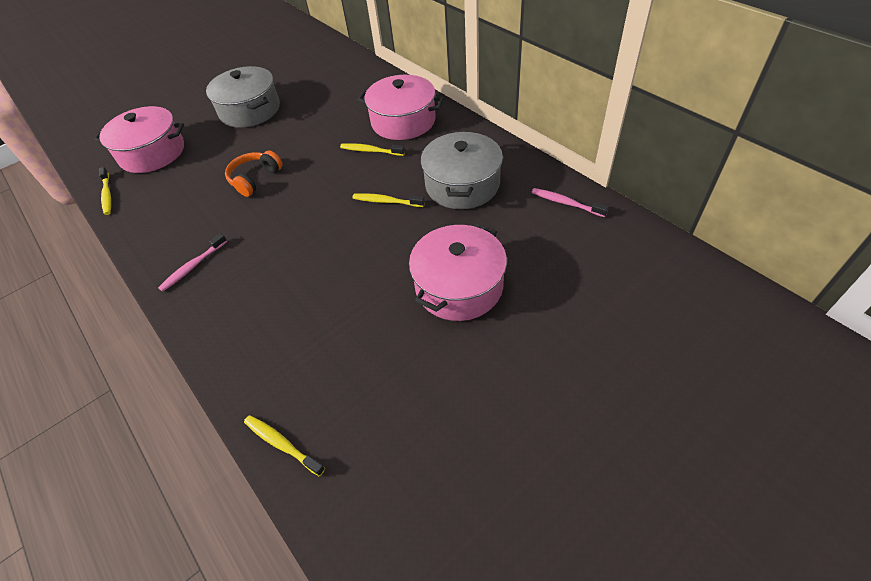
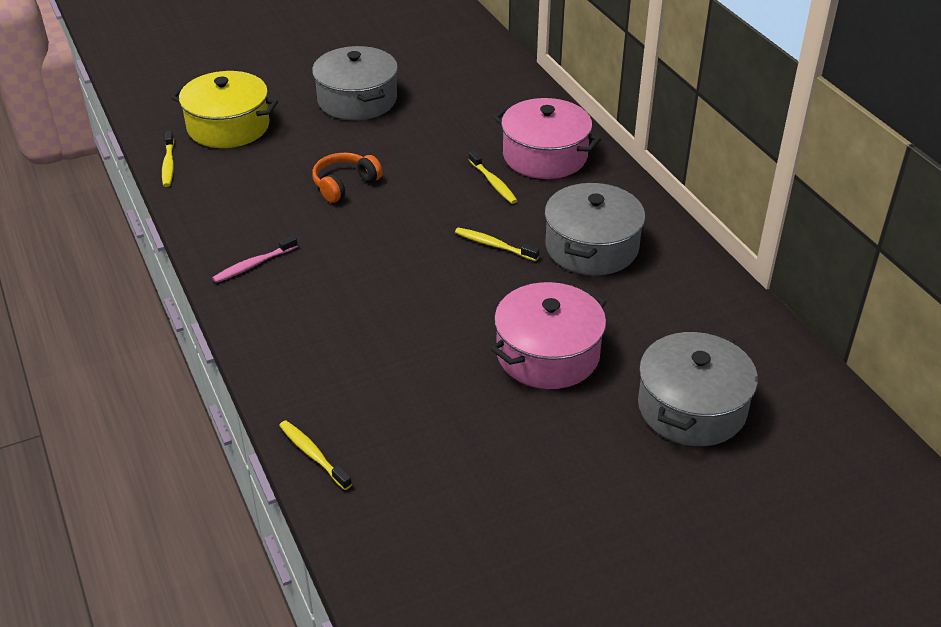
camera: 10 degrees right, 10 degrees down
(152, 153) = (228, 126): pink pot -> yellow pot
(371, 151) = (493, 183): yellow toothbrush -> yellow toothbrush turned 150 degrees counterclockwise
(566, 203) = (709, 296): pink toothbrush -> none
(592, 305) = (691, 407): none -> grey pot

